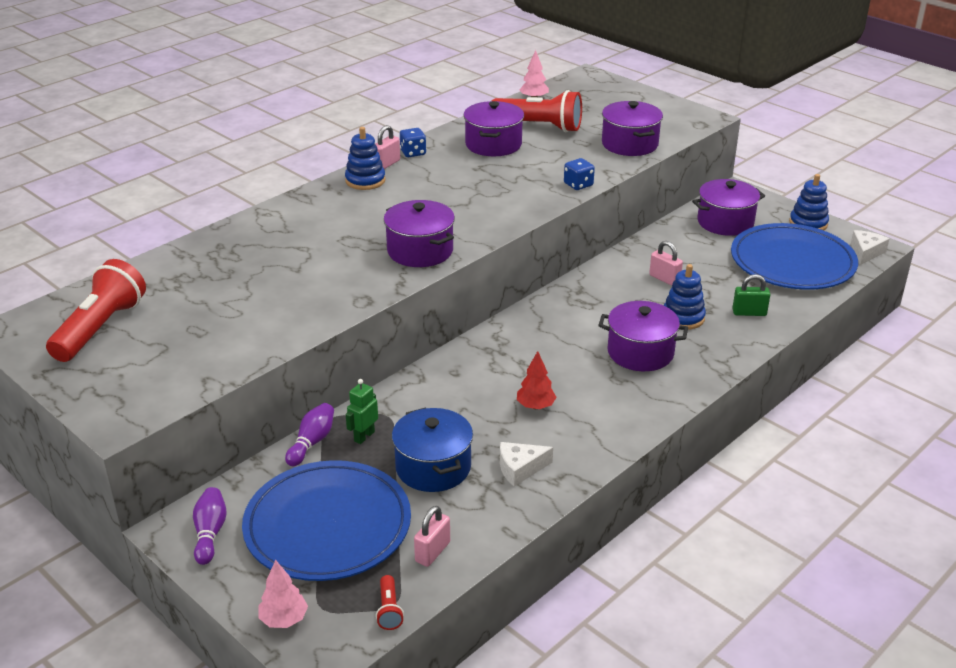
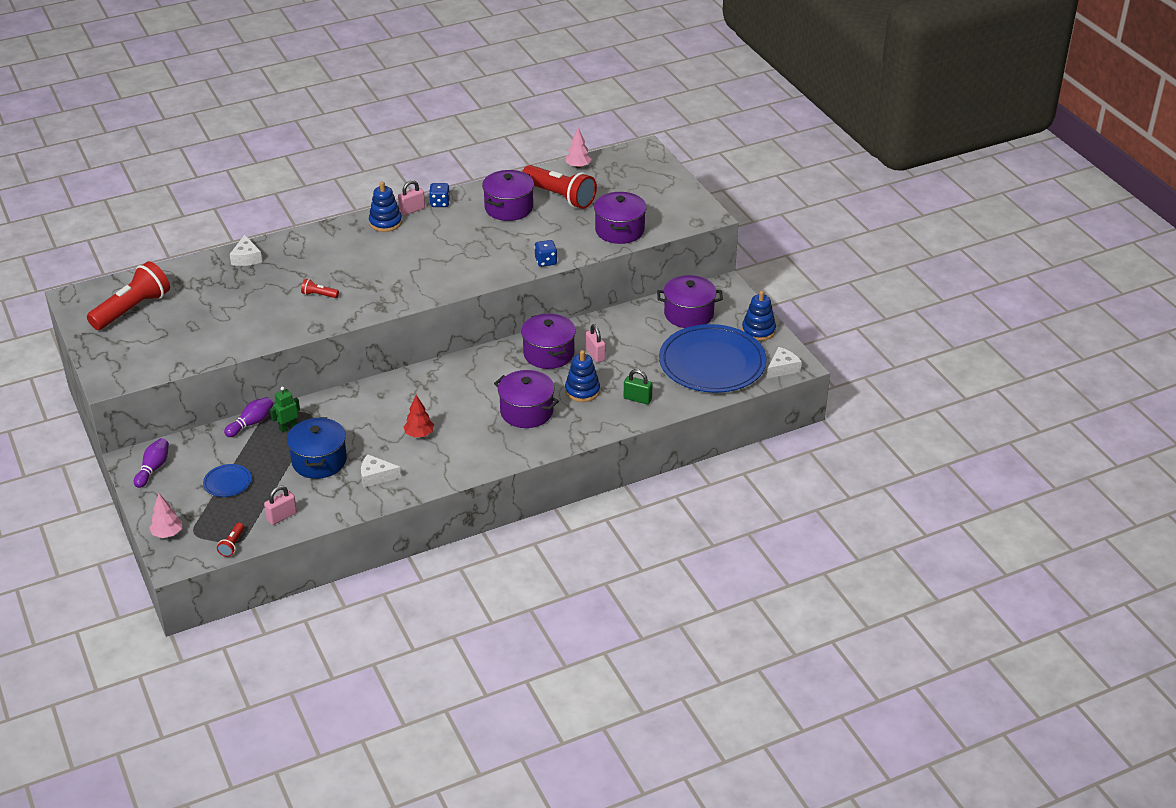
camera: 20 degrees right, 5 degrees up
(219, 244) = (246, 258): none -> white cheese
(327, 525) = (227, 482): blue plate -> blue plate, size x0.41
(340, 265) = (319, 295): none -> red flashlight
(420, 251) = (383, 295): purple pot -> purple pot (548, 353)

